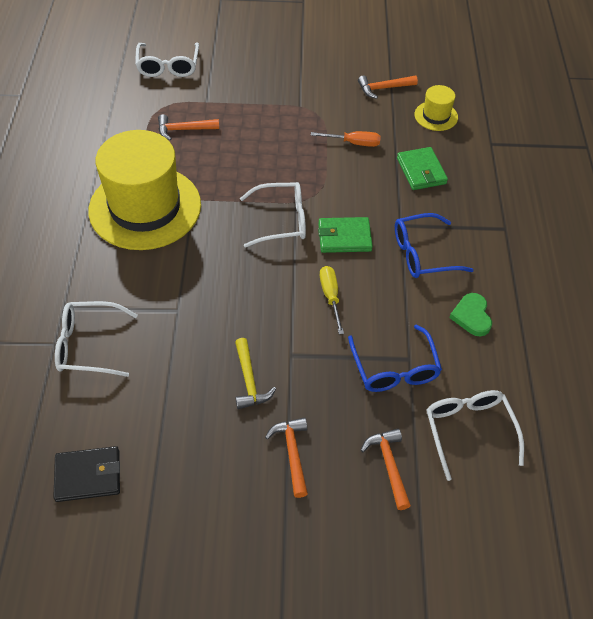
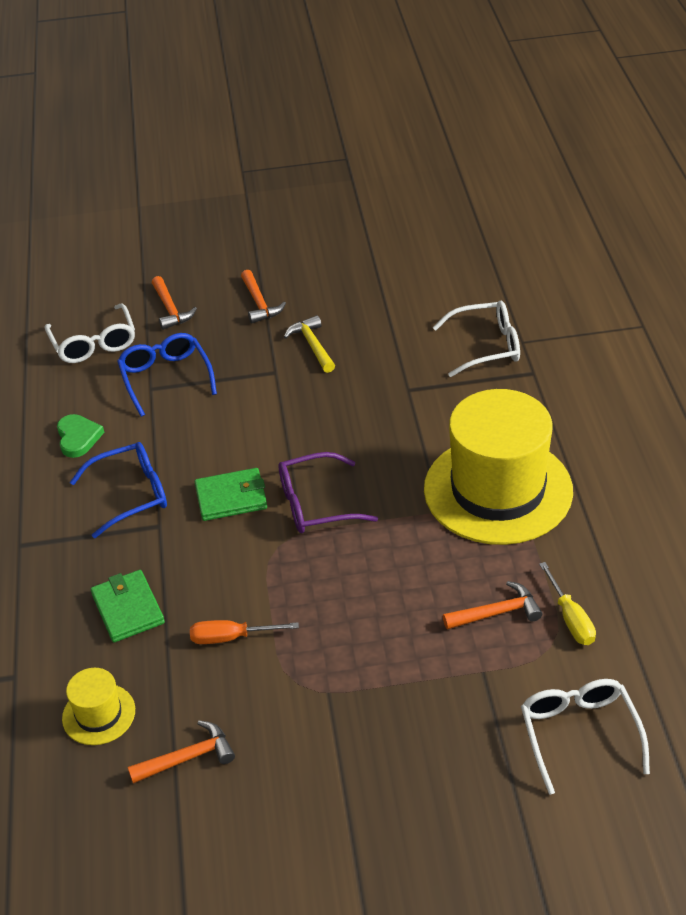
camera: 175 degrees right, 10 degrees down
(88, 475) = (434, 263): black wallet -> none
(281, 221) = (315, 504): white glasses -> purple glasses
(330, 297) = (240, 430): yellow screwdriver -> yellow screwdriver (570, 618)

